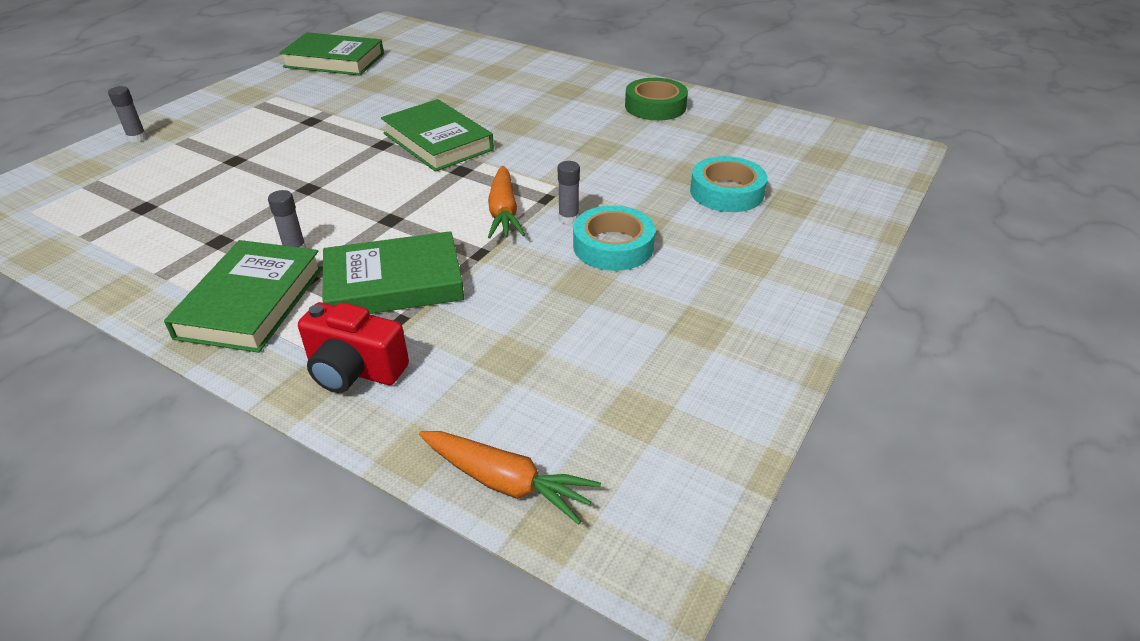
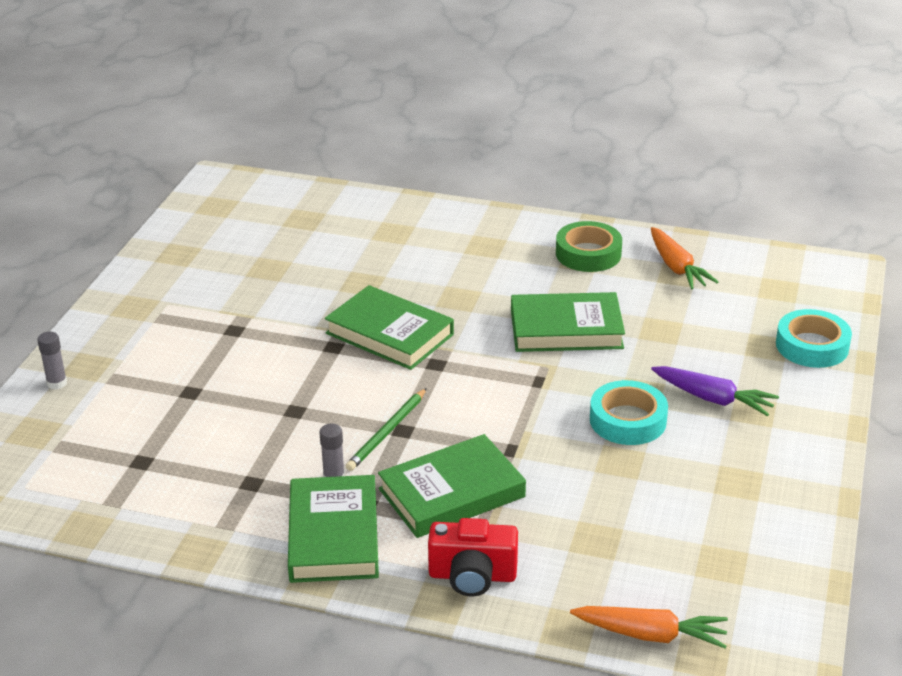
camera: 15 degrees left, 5 degrees down
(334, 60) = (197, 244): green book -> green book (566, 329)
(374, 219) = (387, 432): none -> green pencil
(503, 213) = (507, 404): orange carrot -> orange carrot (677, 267)
(568, 218) = (572, 399): grey glue stick -> none
(713, 241) = (713, 399): none -> purple carrot
(726, 192) = (703, 345): turquoise tape -> turquoise tape (812, 346)

